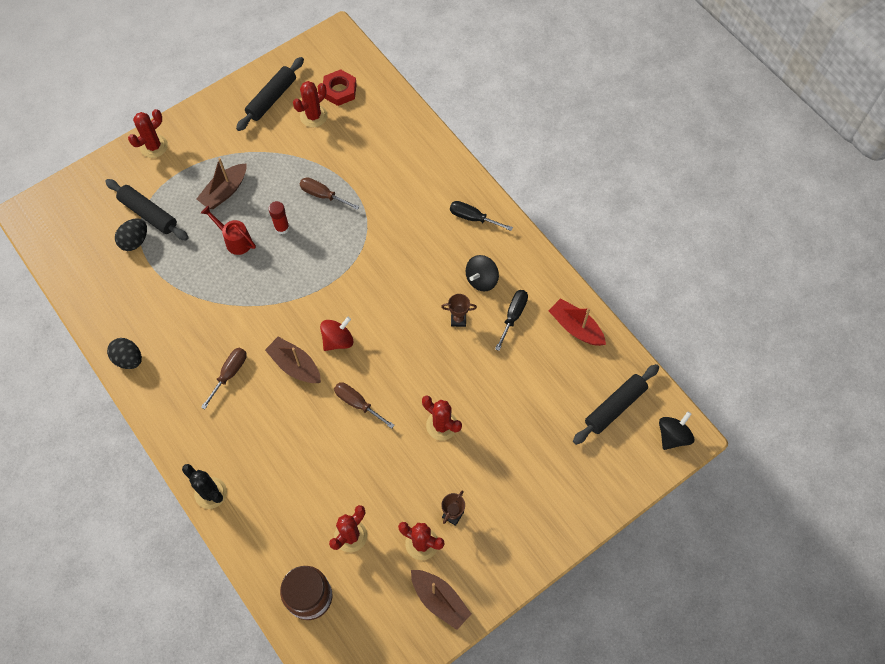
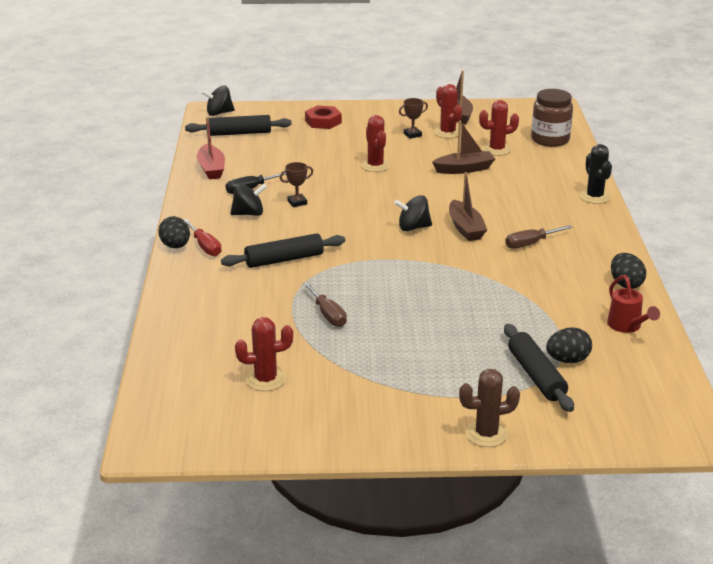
camera: 145 degrees left, 35 degrees down
(154, 146) = (486, 434): red cactus -> brown cactus
(224, 191) = (432, 359): brown boat -> brown boat (464, 169)
(235, 240) = (453, 319): red watering can -> red watering can (627, 326)
(272, 98) = (296, 417): black rolling pin -> black rolling pin (284, 259)
(282, 228) = (395, 309): red glue stick -> none
(338, 340) = (413, 227): red spinning top -> black spinning top
(339, 90) = (209, 389): red nut -> red nut (323, 121)
(357, 403) = (431, 195): brown screwdriver -> none
(458, 319) = (297, 202): brown trophy -> brown trophy turned 60 degrees counterclockwise
(473, 218) = (205, 247): black screwdriver -> red screwdriver
(494, 206) = (175, 246): none -> black egg

